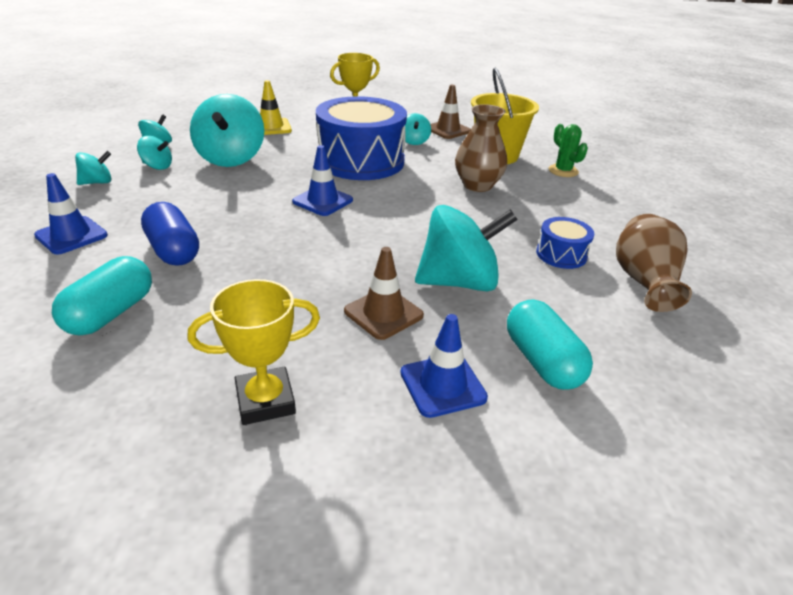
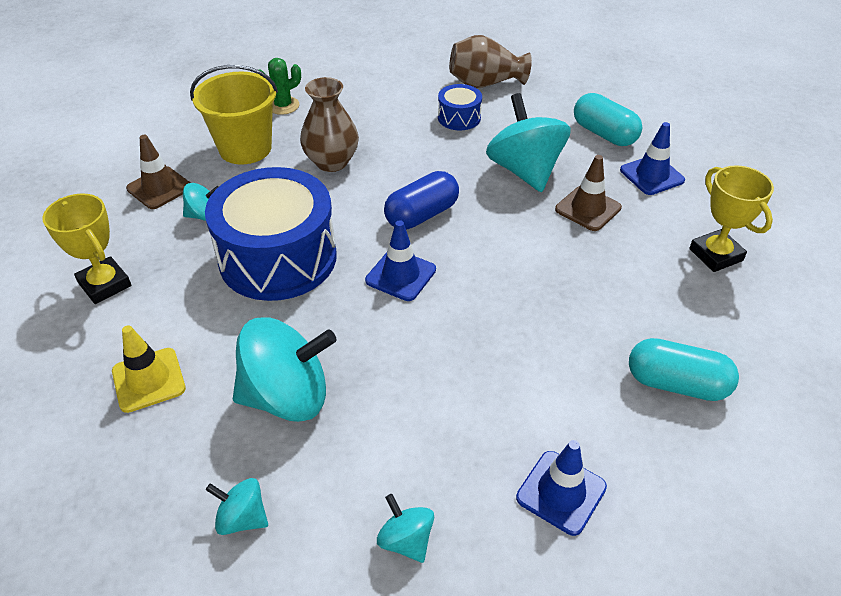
camera: 95 degrees left, 10 degrees up
(157, 166) = (332, 482): turquoise spinning top -> none
(173, 250) = (553, 375): blue capsule -> blue capsule (421, 215)
(542, 361) = (604, 134): turquoise capsule -> turquoise capsule turned 75 degrees clockwise

